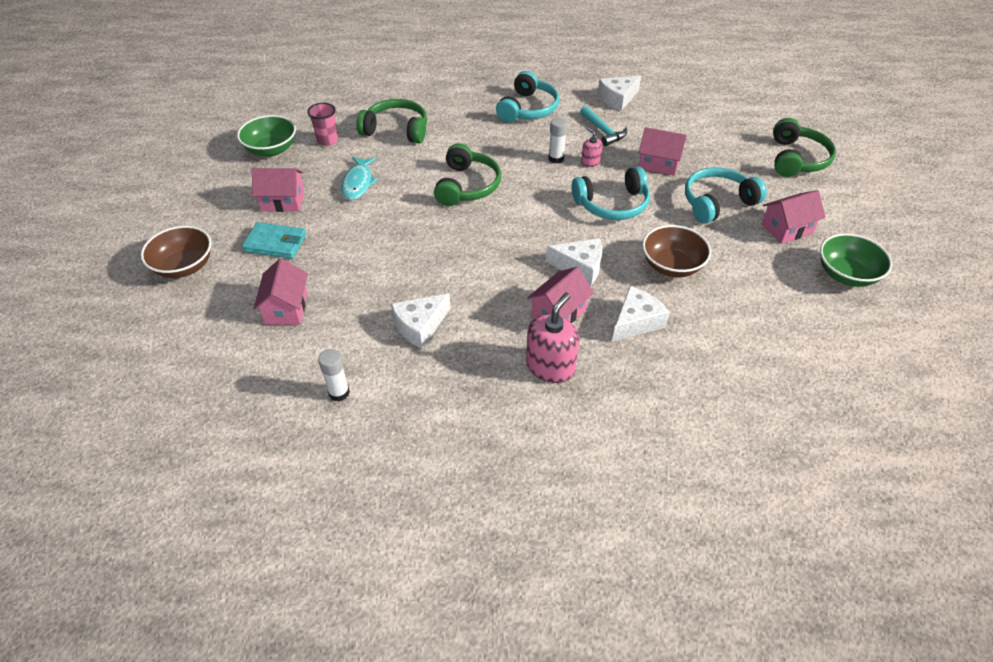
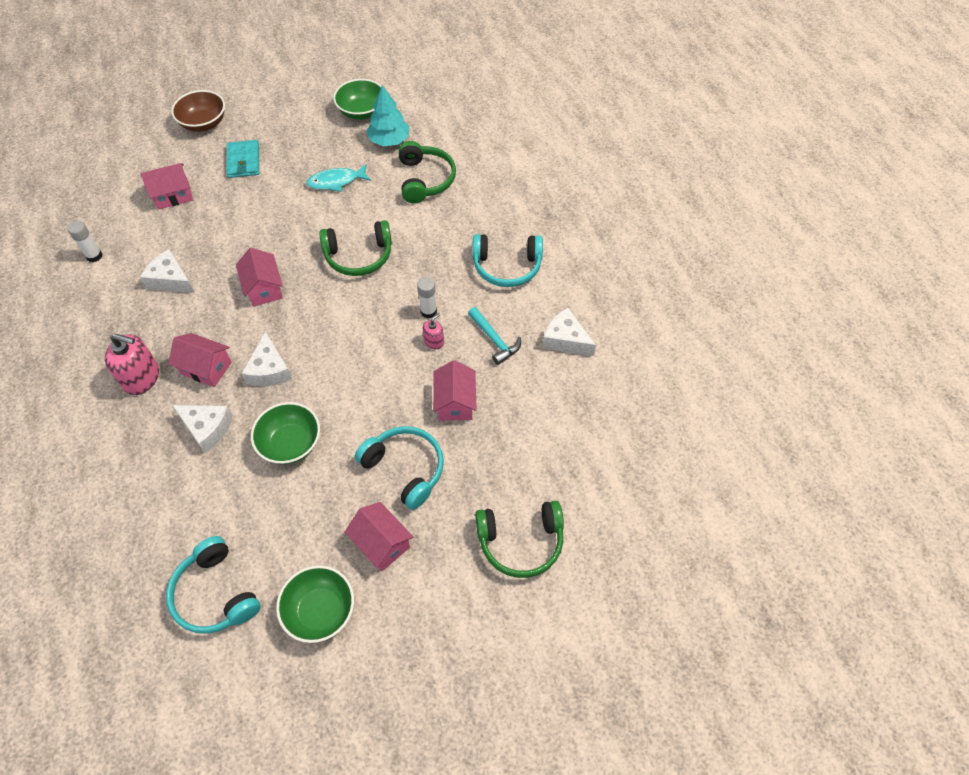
camera: 70 degrees right, 10 degrees up
(283, 201) = (296, 145): pink house -> pink house (264, 288)
(327, 140) = (389, 140): pink cup -> turquoise tree
(603, 131) = (494, 340): turquoise hammer -> turquoise hammer turned 75 degrees counterclockwise
(612, 204) = (369, 375): turquoise headphones -> turquoise headphones (215, 594)
(672, 266) = (290, 443): brown bowl -> green bowl

